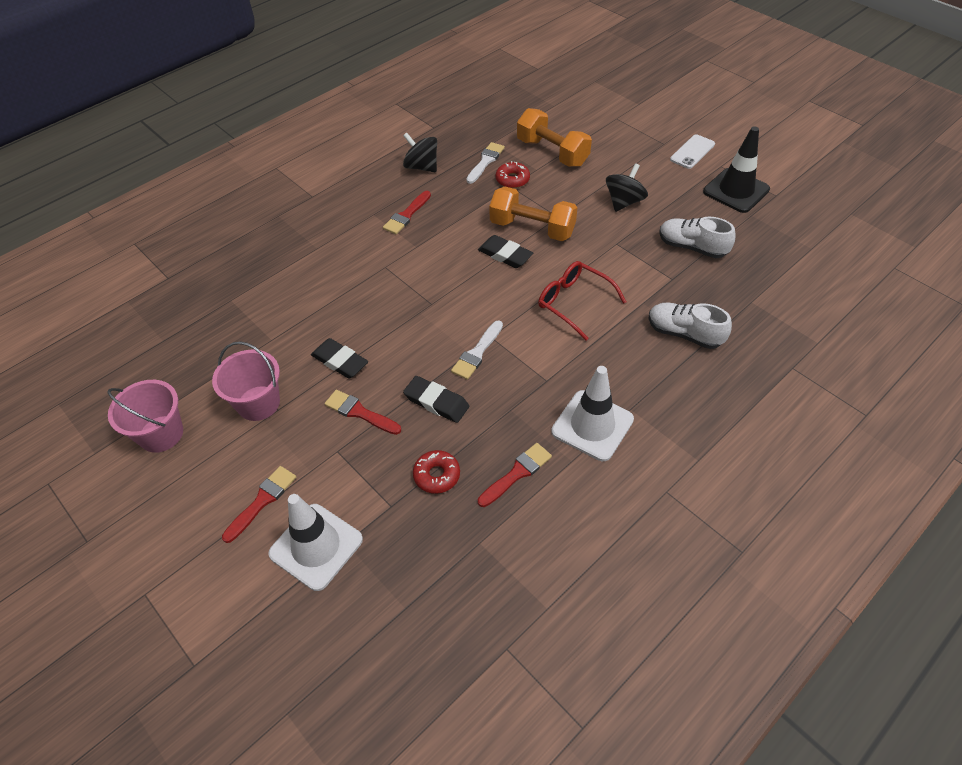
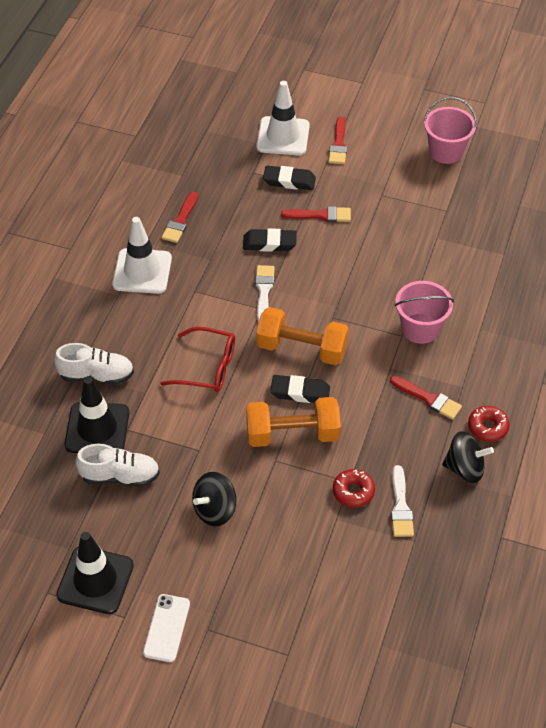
camera: 150 degrees right, 0 degrees up
(258, 403) = (399, 193): pink bucket -> pink bucket (420, 328)
(340, 361) = (367, 243): black eraser -> black eraser (289, 181)
(406, 215) = (428, 399): red brush -> red brush turned 120 degrees clockwise
(437, 475) = (235, 199): red donut -> red donut (487, 427)
(552, 152) = (334, 554): orange dumbbell -> orange dumbbell (301, 348)
(624, 202) = (215, 510): black spinning top -> black spinning top turned 45 degrees clockwise
(700, 288) = (97, 429): none -> black traffic cone

